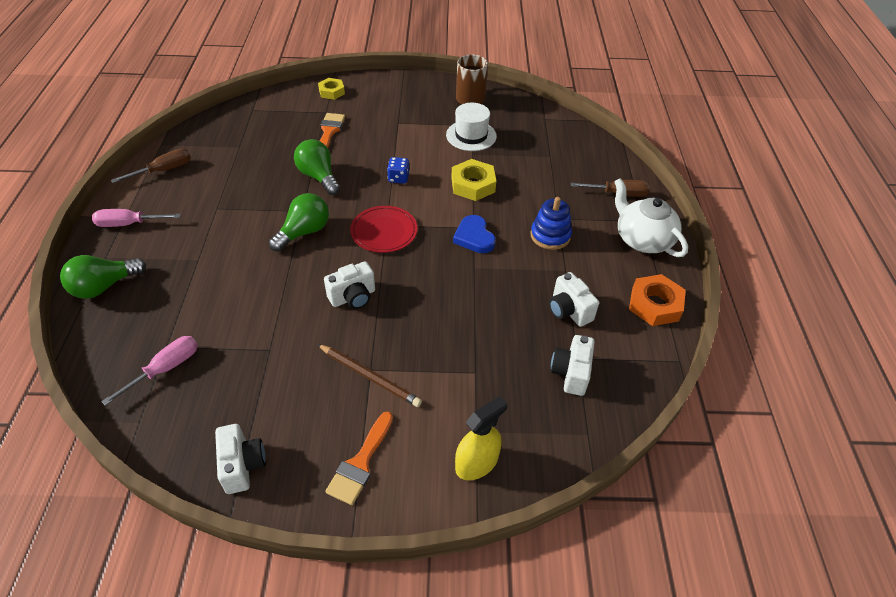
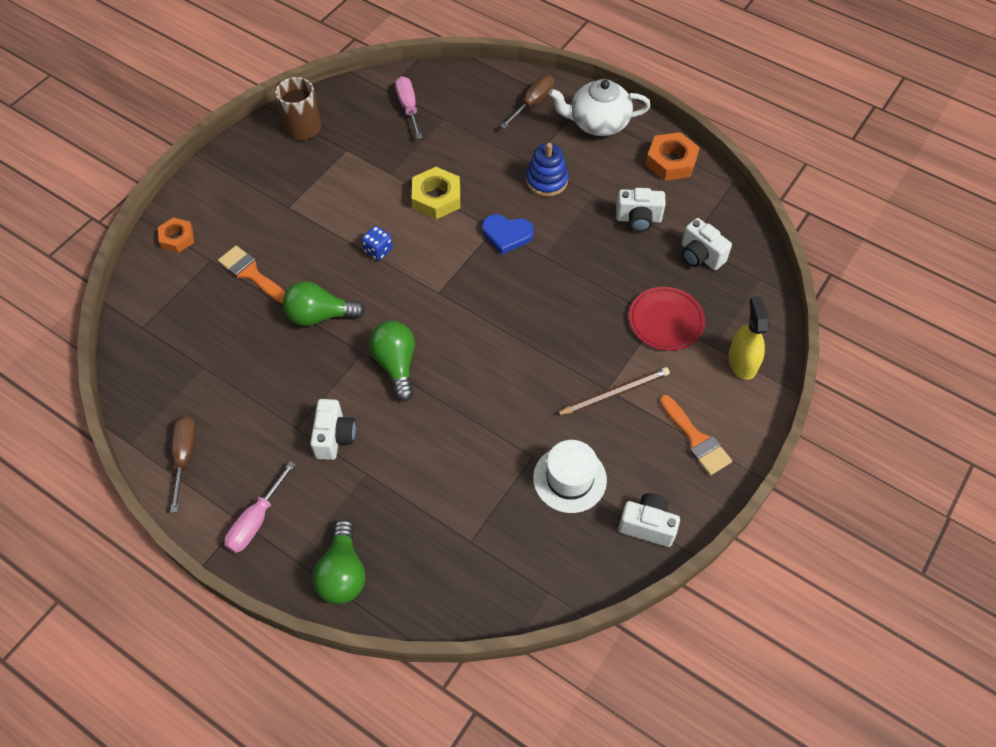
camera: 55 degrees left, 10 degrees up
(165, 369) = (499, 551): pink screwdriver -> pink screwdriver (408, 107)
(331, 92) = (177, 238): yellow nut -> orange nut
(353, 297) = (514, 363): white camera -> white camera (334, 437)
(384, 231) = (446, 299): red plate -> red plate (666, 321)
(471, 135) = (362, 159): white hat -> white hat (569, 479)

